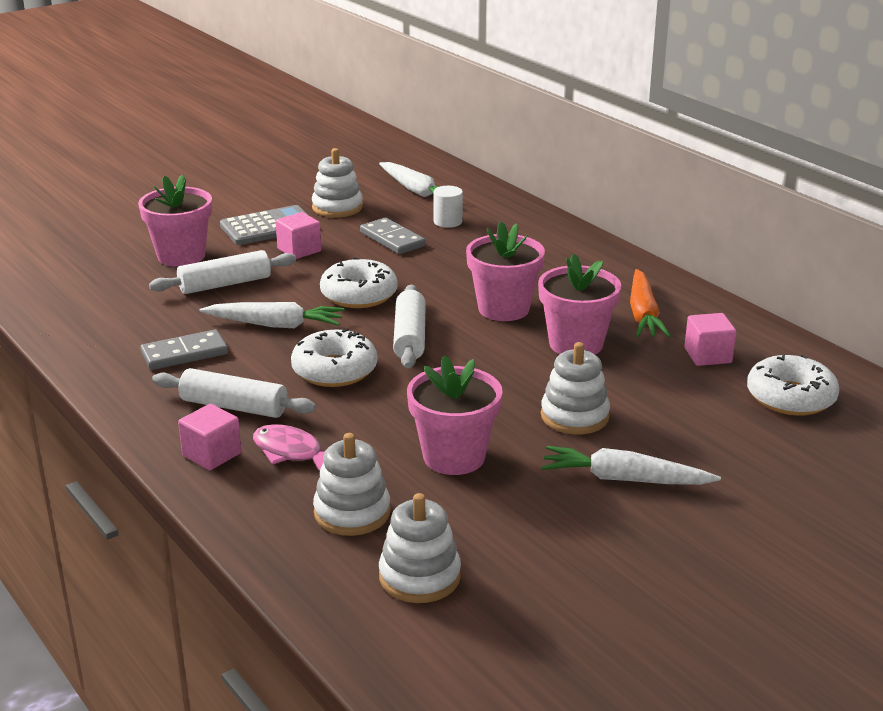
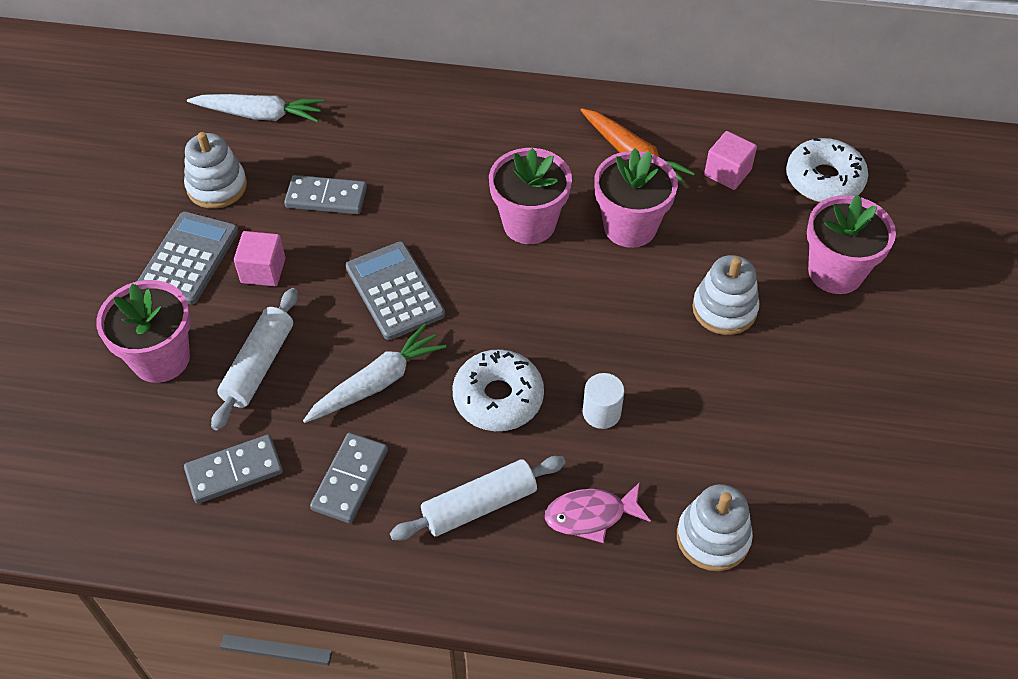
camera: 45 degrees left, 25 degrees up
(133, 316) = (234, 471): none -> grey domino
(212, 454) = (537, 571): pink cube -> none
(359, 295) = (394, 291): white donut -> grey calculator
(410, 337) = (503, 313): white rolling pin -> none
(419, 577) = (830, 556): white stacking toy -> none
(448, 222) = (343, 141): white cylinder -> white cylinder (601, 412)
(454, 457) = (703, 420): pink flower pot -> pink flower pot (835, 272)
(624, 479) = (828, 348): white carrot -> none

